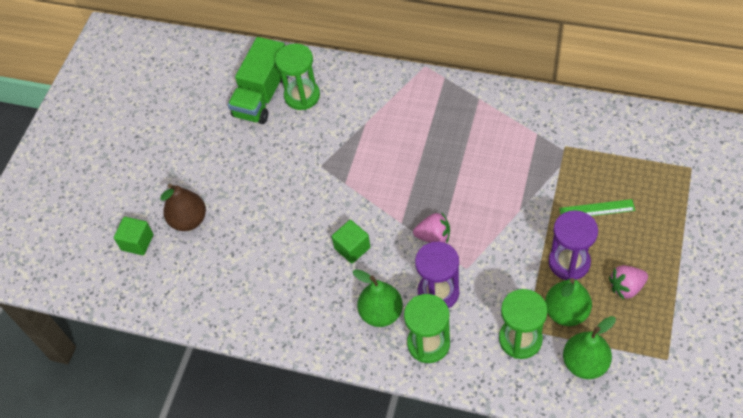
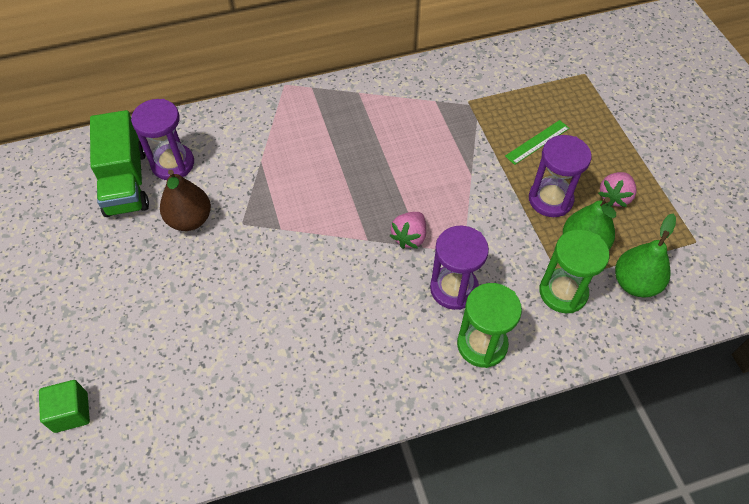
camera: 40 degrees left, 0 degrees up
(189, 220) = (123, 354): brown pear -> brown pear (190, 220)
(302, 96) = (173, 164): green hourglass -> purple hourglass
(352, 248) = (334, 289): green cube -> none
(381, 313) = (412, 340): green pear -> none
(433, 236) = (409, 237): pink strawberry -> pink strawberry turned 150 degrees clockwise

